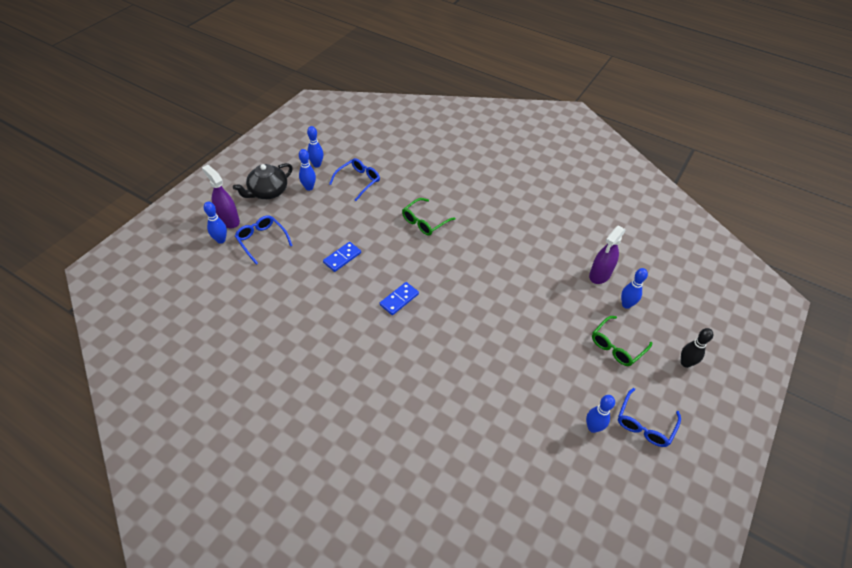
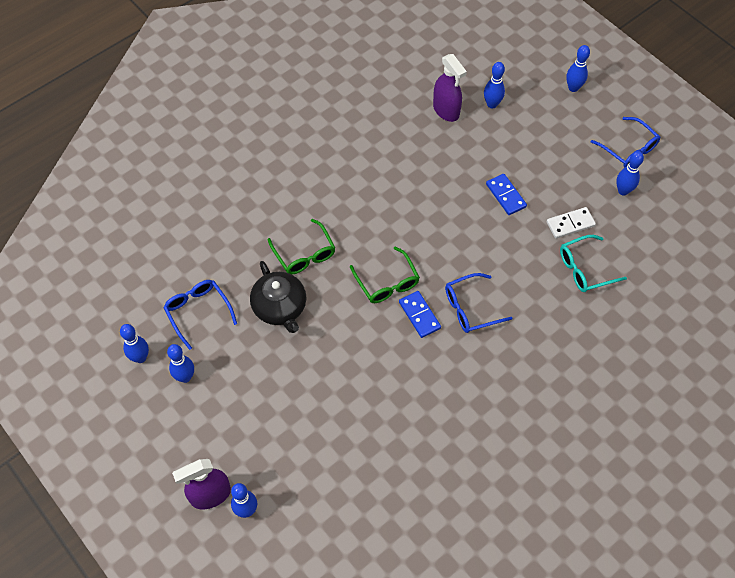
camera: 70 degrees left, 10 degrees up
(262, 240) = (267, 455): blue glasses -> blue glasses (470, 308)
(268, 192) = (172, 433): black teapot -> black teapot (280, 307)
(342, 258) = (333, 362): blue domino -> blue domino (506, 195)
(491, 410) = (585, 269): none -> turquoise glasses
(533, 389) = (570, 224): none -> white domino
(617, 346) = (539, 134): green glasses -> green glasses (387, 282)
(685, 363) = (573, 88): black bowling pin -> blue bowling pin

